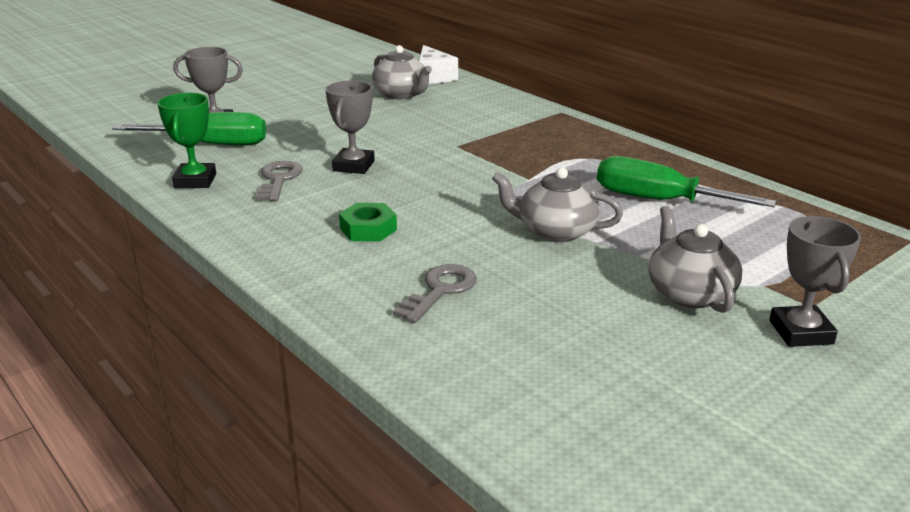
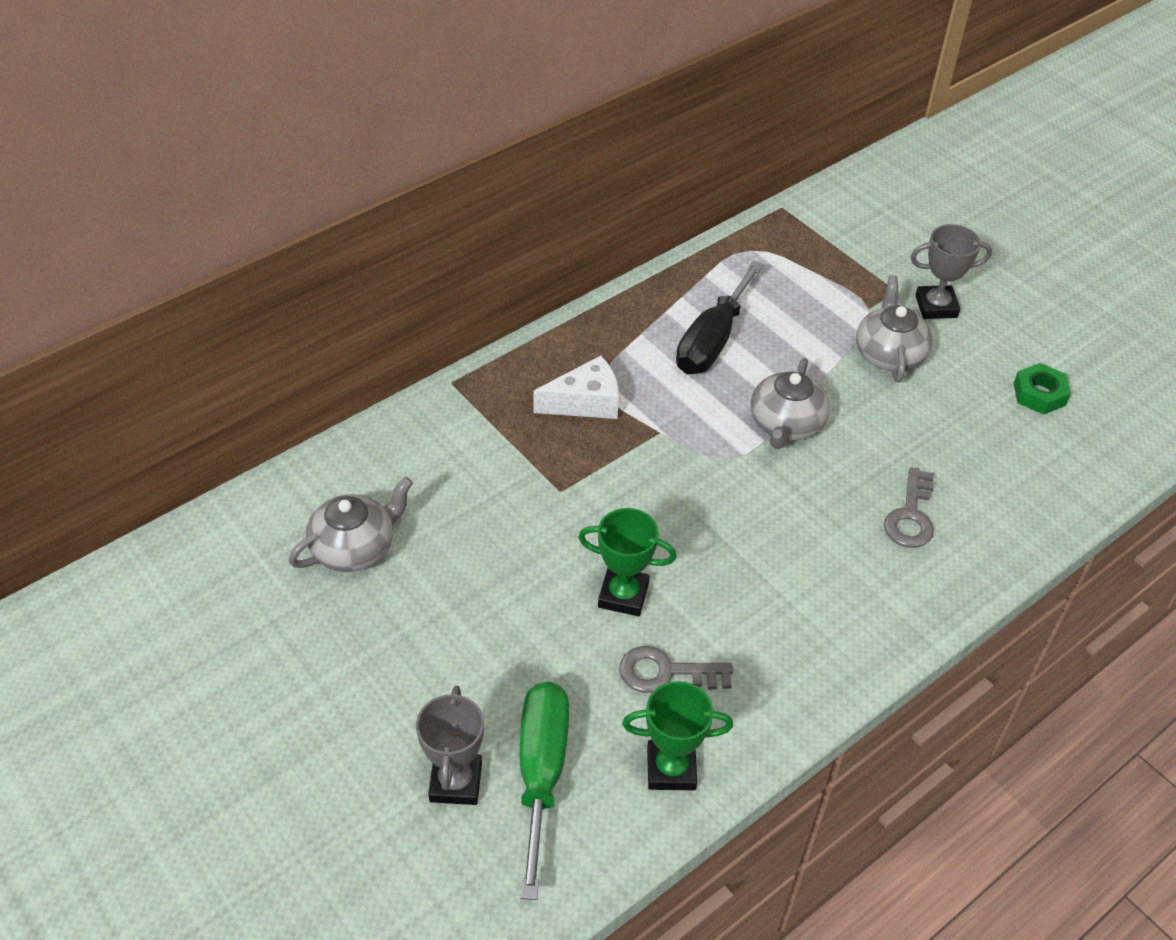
camera: 90 degrees left, 20 degrees up
(353, 166) = (623, 595): grey trophy -> green trophy
(368, 229) = (794, 574): green nut -> green nut (1039, 394)
(433, 76) = (276, 508): white cheese -> white cheese (585, 402)
(440, 290) = (910, 516): grey key -> grey key turned 105 degrees counterclockwise
(658, 200) = (712, 341): green screwdriver -> black screwdriver
(689, 293) = (889, 354): grey teapot -> grey teapot turned 105 degrees clockwise

